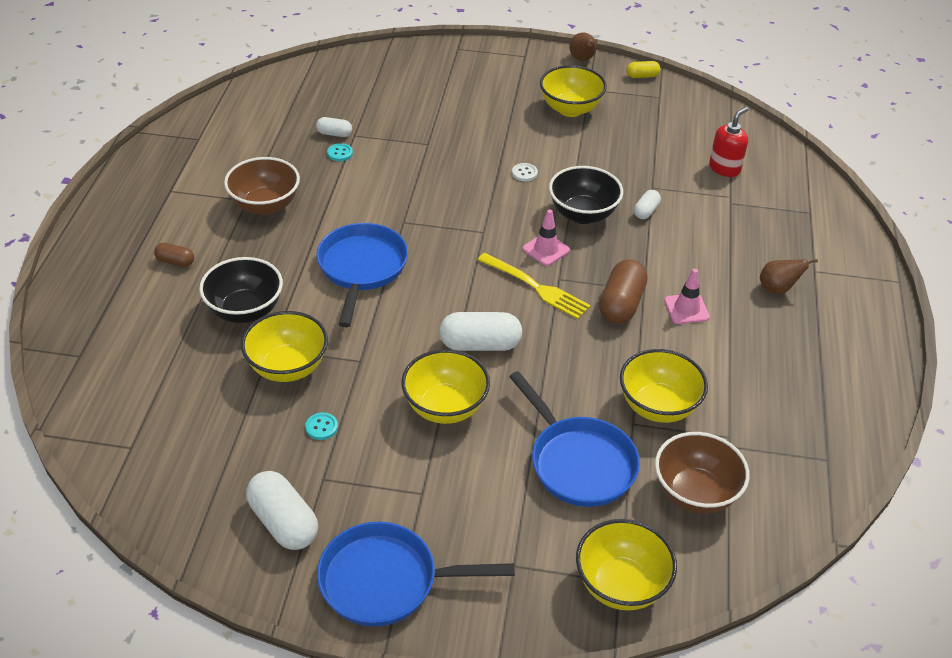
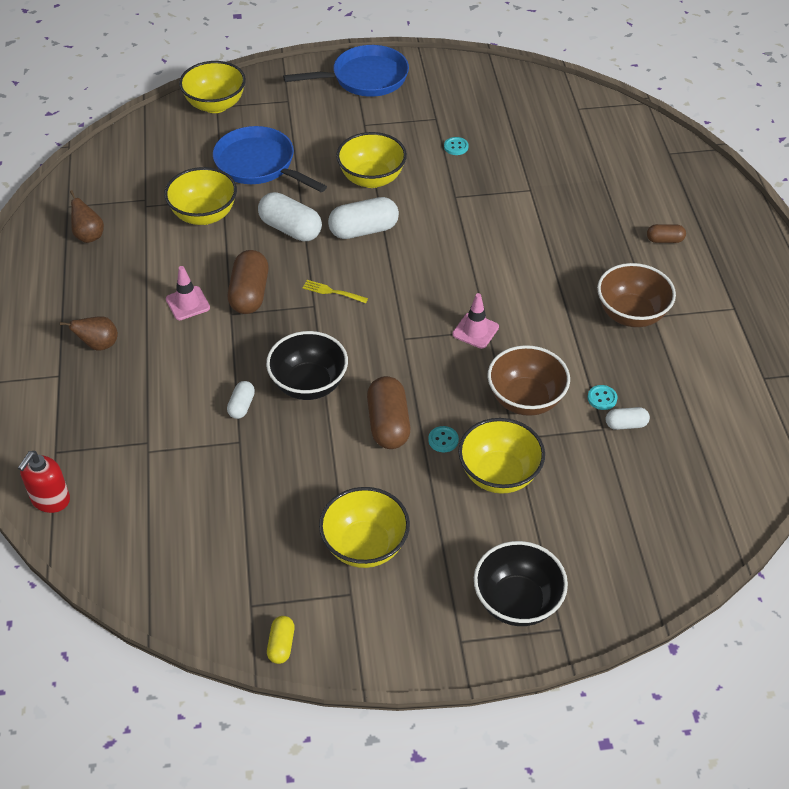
camera: 165 degrees right, 5 degrees up
(245, 311) = (572, 213): black bowl -> black bowl (517, 602)
(283, 522) = (446, 91): white capsule -> white capsule (290, 229)
(288, 367) = (507, 179): yellow bowl -> yellow bowl (499, 474)
(361, 268) = (499, 272): blue pan -> none
(484, 154) = (443, 440): none -> turquoise button
(524, 173) = (388, 424): white button -> brown capsule
(536, 287) = (332, 292): yellow fork -> yellow fork, size x0.55
(546, 249) = (335, 333): pink traffic cone -> pink traffic cone (475, 331)
(582, 59) = (375, 658): brown pear -> brown pear (89, 236)
(642, 76) = (281, 645): yellow capsule -> yellow capsule turned 60 degrees counterclockwise
(695, 493) = (170, 163): brown bowl -> brown bowl (525, 399)
(724, 168) = (155, 493): red soap dispenser -> red soap dispenser (50, 500)

